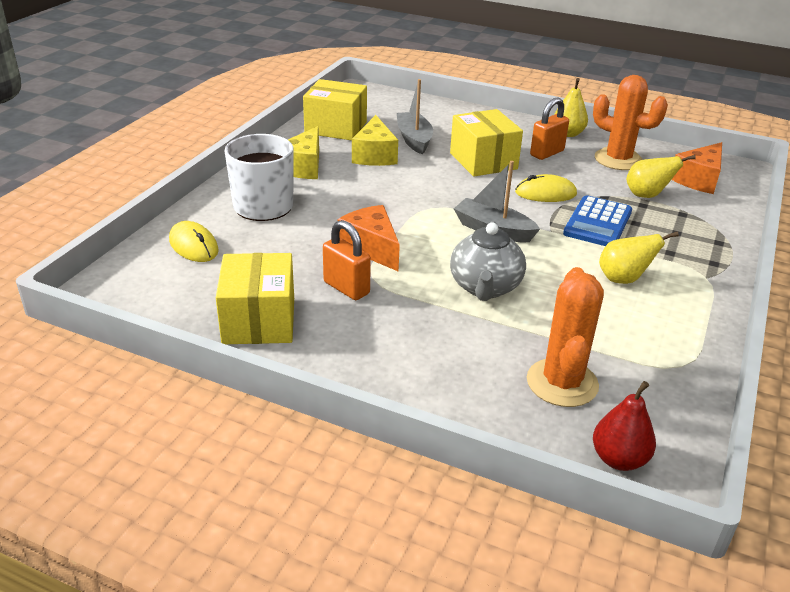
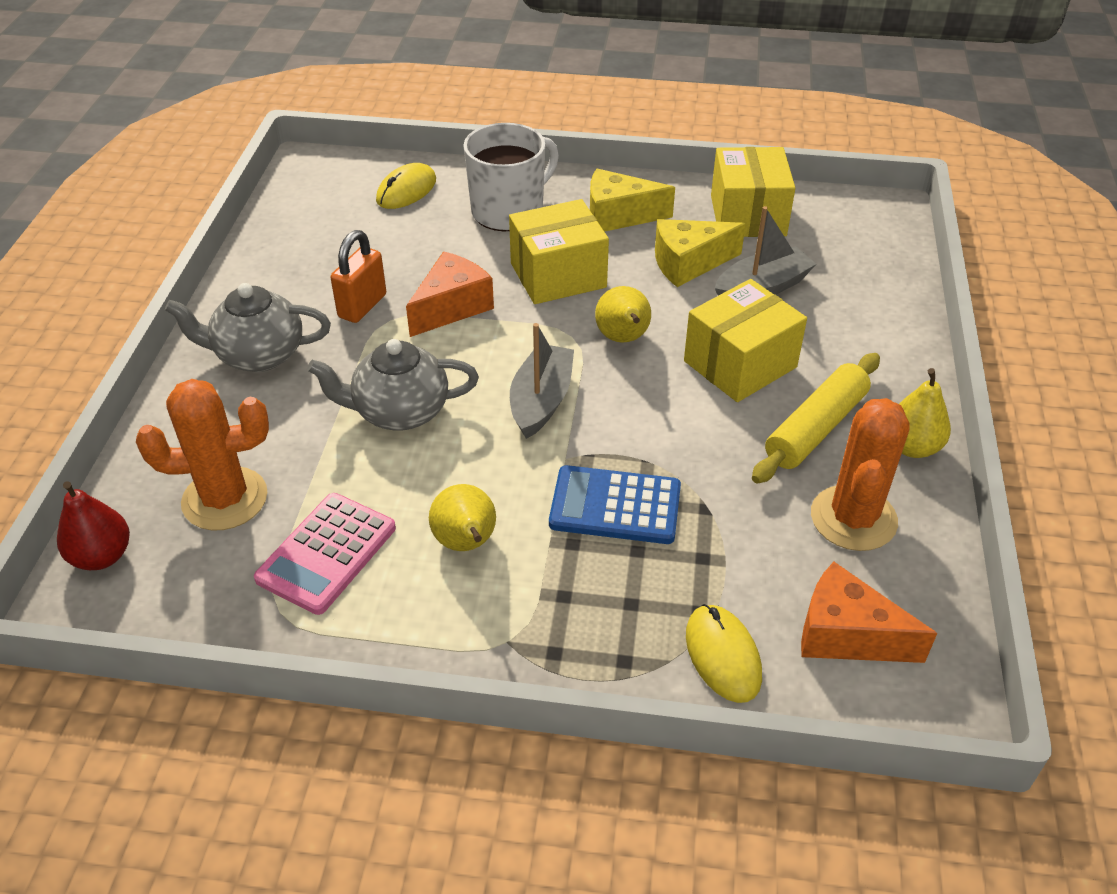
camera: 75 degrees right, 10 degrees up
(259, 320) = (287, 264): yellow box -> yellow box (558, 275)
(385, 349) = (258, 355): none -> grey teapot
(545, 193) = (676, 441): yellow mouse -> yellow mouse (722, 655)
(547, 153) = (816, 428): orange padlock -> yellow rolling pin
(627, 338) = (326, 553): none -> pink calculator
(647, 195) = (739, 562): yellow pear -> yellow pear (623, 339)

